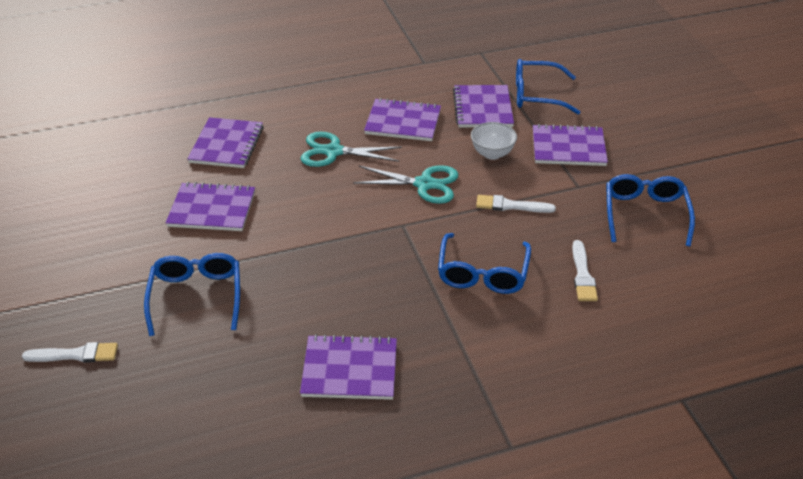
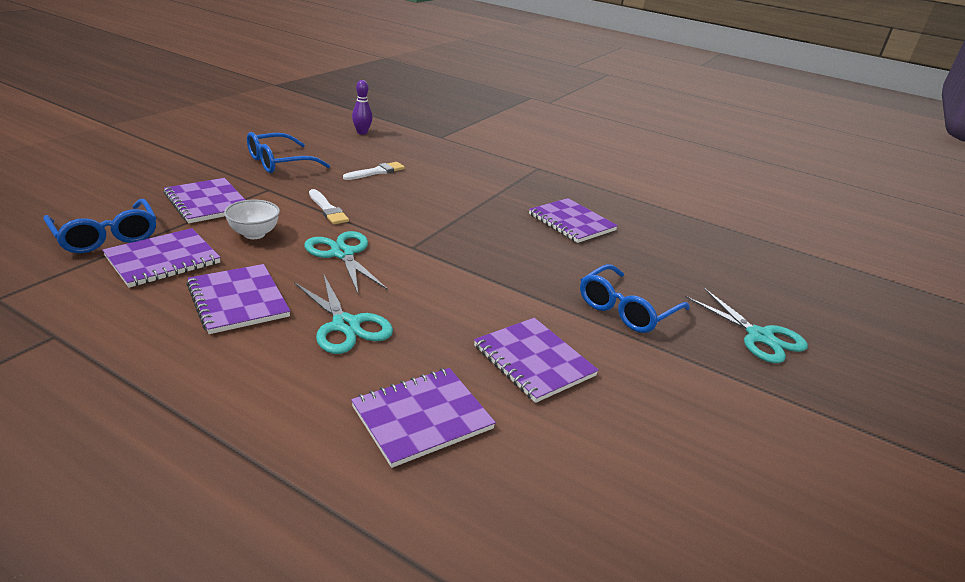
camera: 135 degrees left, 10 degrees down
(76, 355) = (759, 336): white brush -> turquoise scissors
(482, 274) = (422, 202): blue glasses -> none
(726, 319) = (362, 132): none -> purple bowling pin

